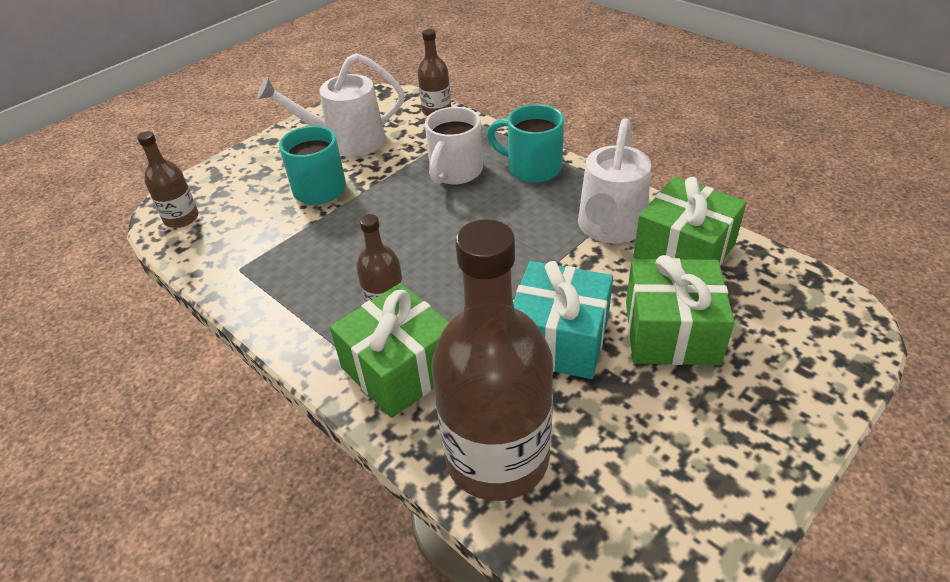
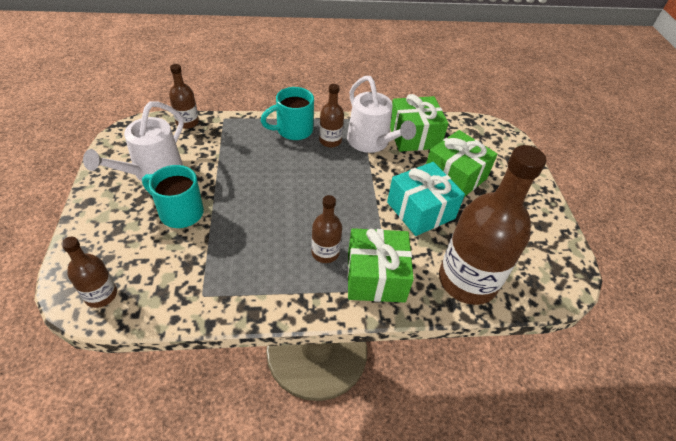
camera: 55 degrees left, 5 degrees up
(455, 172) = (254, 155): white mug -> none
(559, 200) = (330, 141): none -> brown bottle

